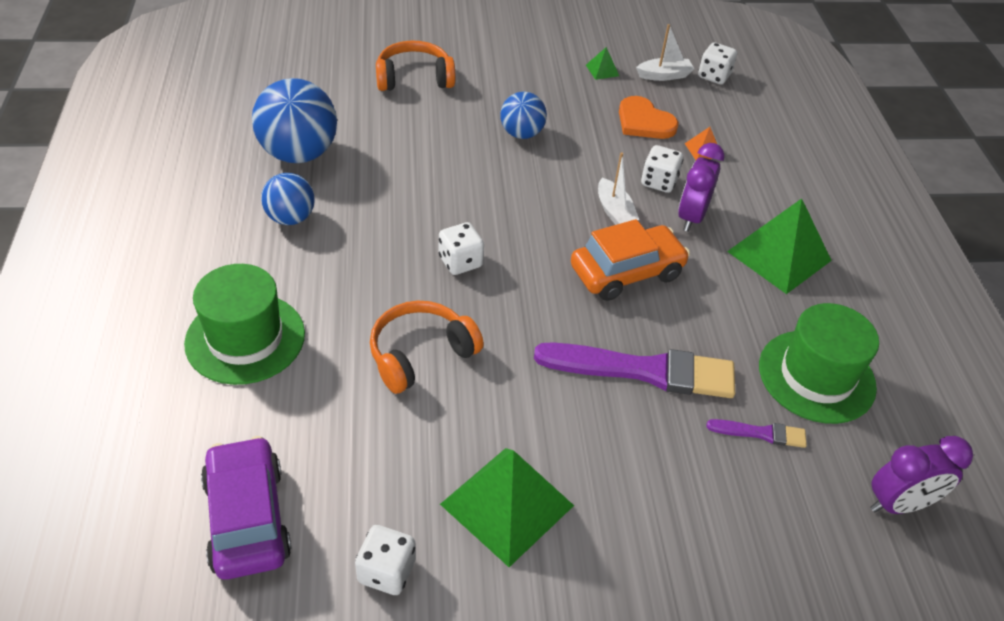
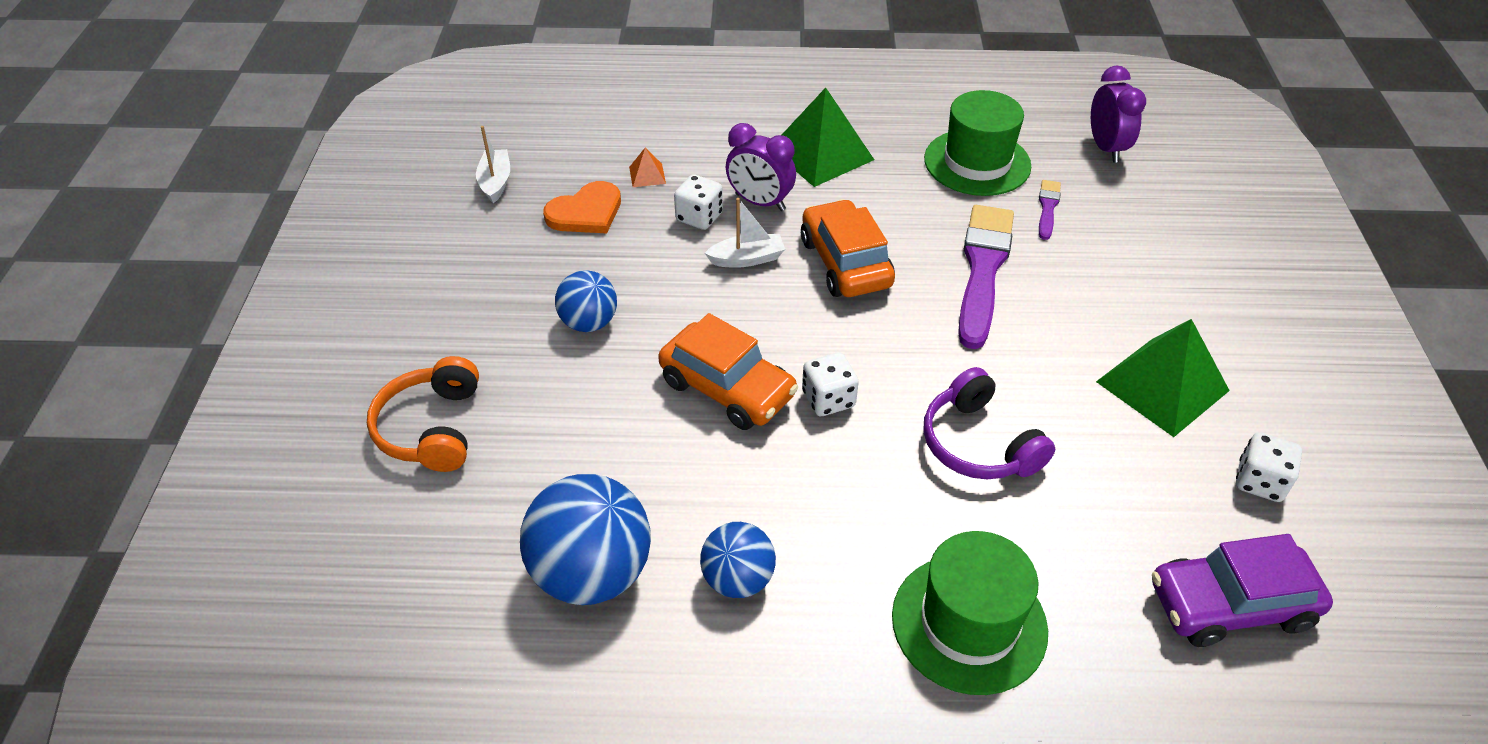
camera: 80 degrees left, 0 degrees up
(420, 354) = (978, 444): orange headphones -> purple headphones
(465, 206) = (727, 388): none -> orange car
(602, 70) = (468, 233): green pyramid -> none
(714, 76) = (508, 143): white dice -> none

